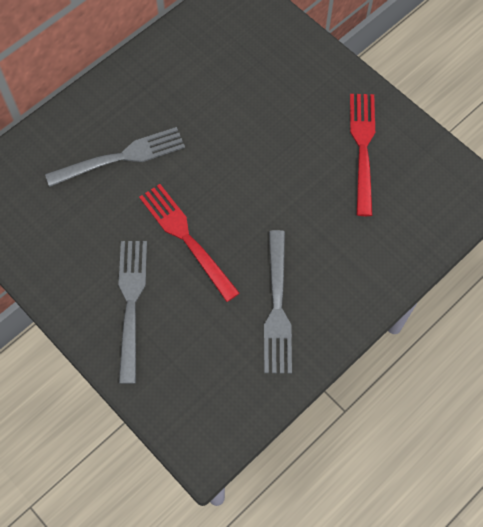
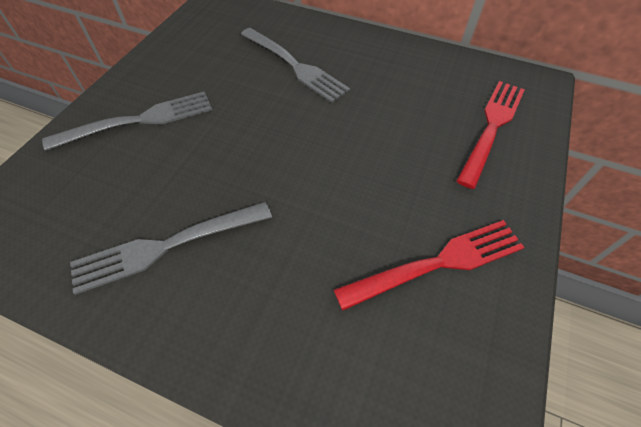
camera: 65 degrees right, 10 degrees down
(186, 238) = (228, 136): red fork -> red fork (492, 127)

